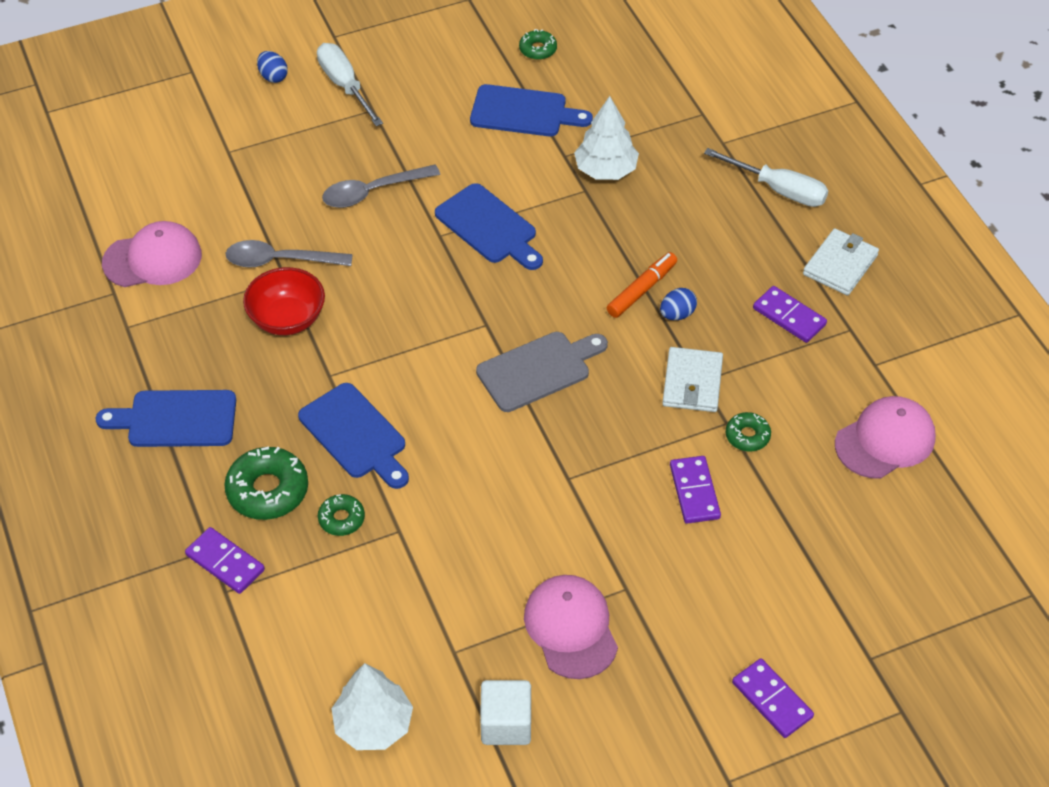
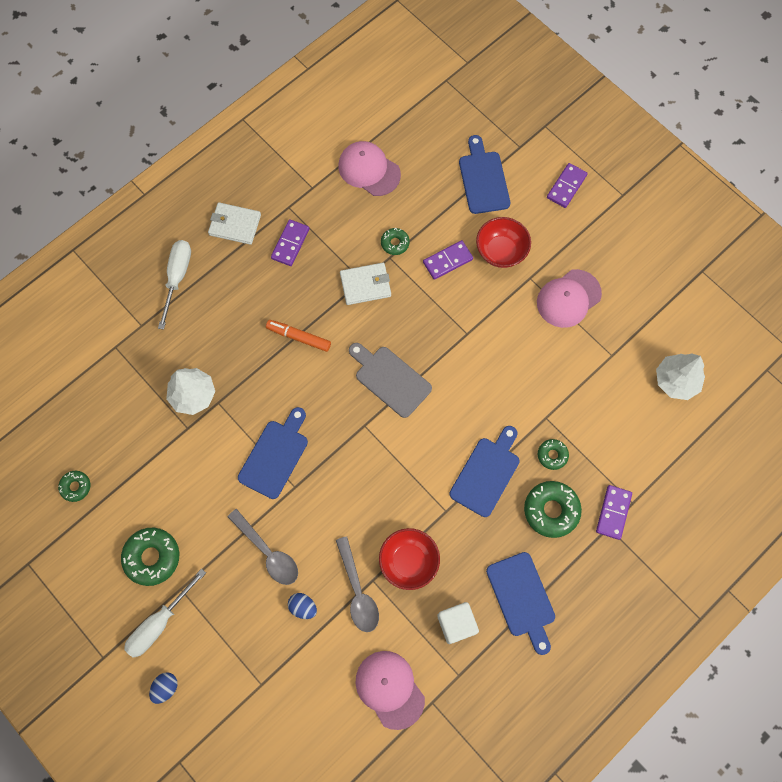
camera: 110 degrees left, 20 degrees up
(422, 94) = (152, 557): none -> green donut
(506, 724) = (642, 312): white cube -> white cube (456, 624)
(524, 112) = (150, 473): blue cutting board -> blue cutting board (483, 179)
(677, 314) = (312, 309): blue egg -> blue egg (303, 607)
(685, 565) = (501, 251): none -> red bowl

